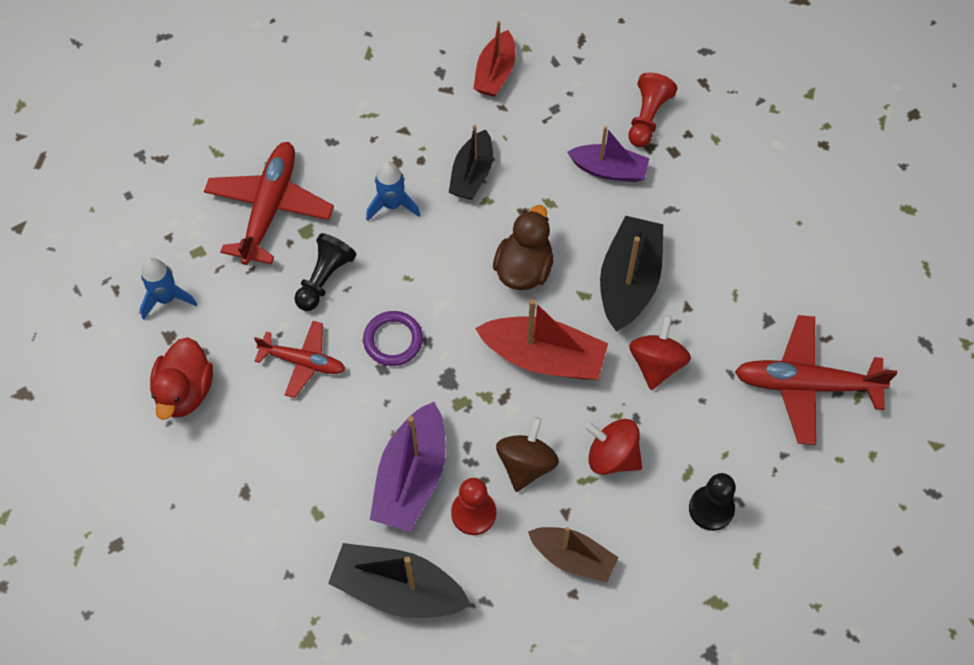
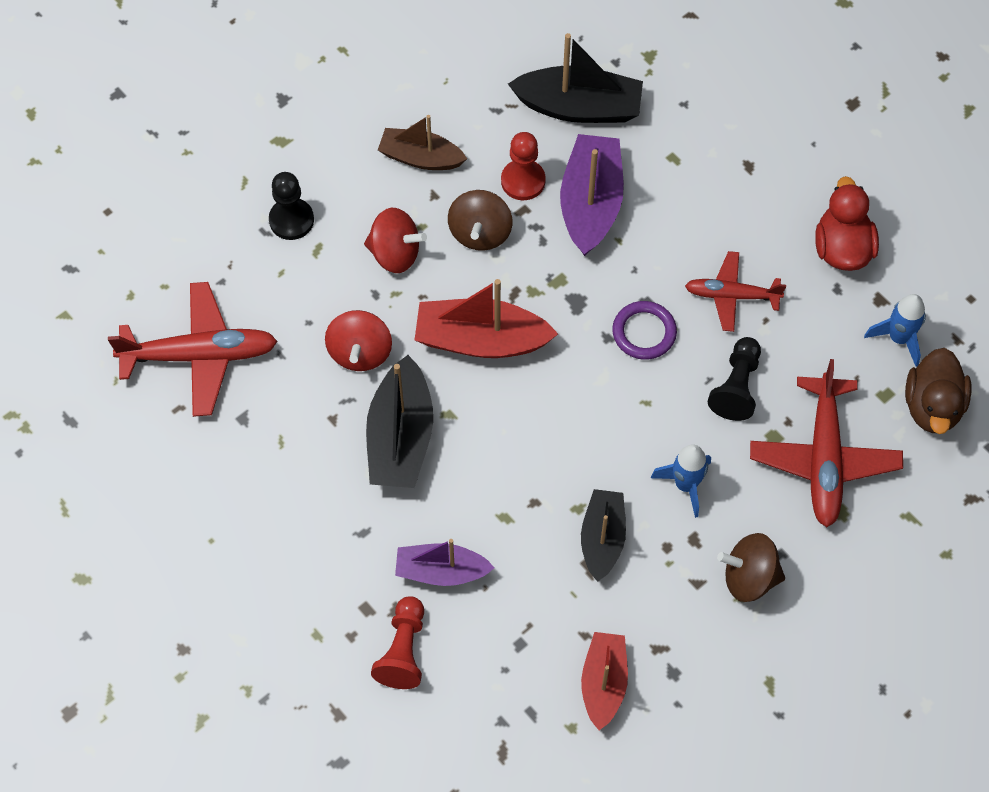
camera: 170 degrees right, 0 degrees up
(361, 128) = (749, 577): none -> brown spinning top
(524, 268) = (520, 433): brown duck -> brown duck (932, 406)

